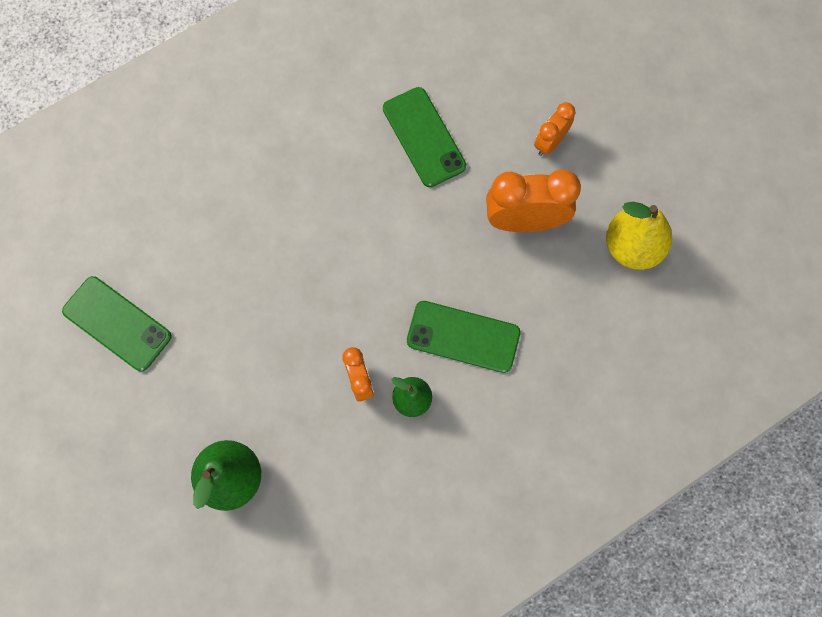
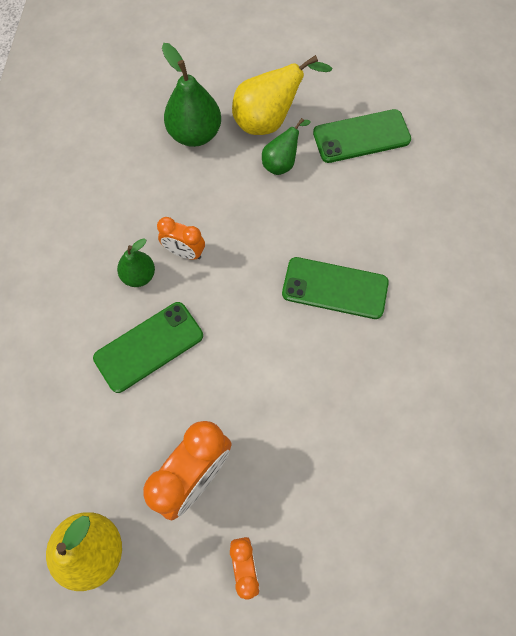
camera: 130 degrees right, 5 degrees down
(162, 420) = (269, 120): none -> yellow pear
(202, 371) = (281, 162): none -> green pear
(424, 137) = (339, 455): green phone -> green phone (335, 288)

